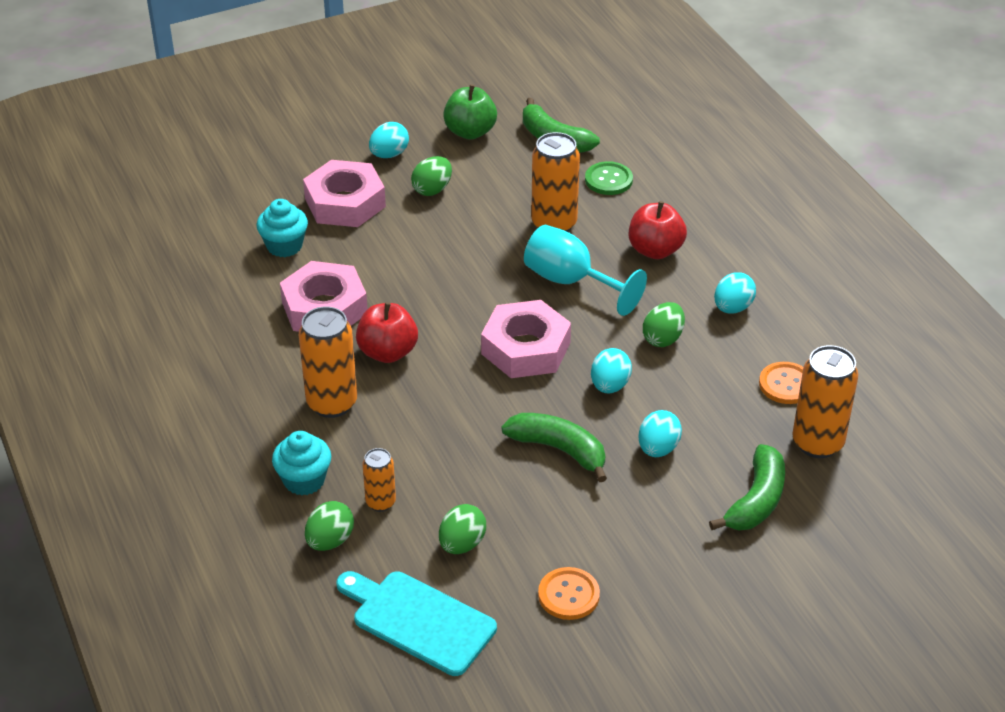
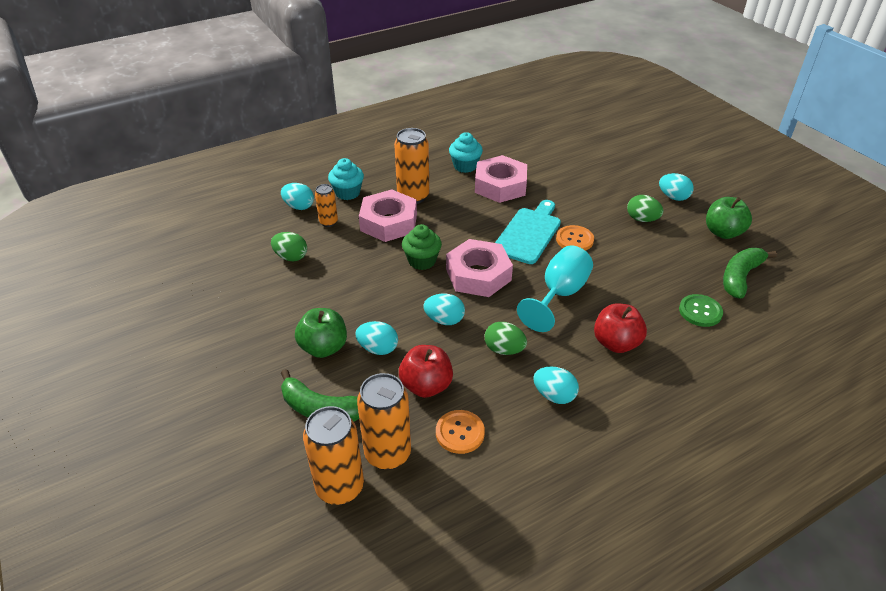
camera: 85 degrees right, 0 degrees up
(284, 246) = (556, 165): turquoise cupcake -> turquoise cupcake (465, 166)
(330, 541) = (299, 206): green egg -> turquoise egg
(345, 203) = (610, 183): pink nut -> pink nut (388, 222)
(388, 352) = (463, 214): red apple -> red apple (426, 385)
(418, 620) = (232, 244): turquoise cutting board -> turquoise cutting board (528, 233)
(490, 401) = (422, 261): none -> green cupcake
(554, 224) = (627, 282): orange can -> orange can (340, 487)
(559, 449) = (375, 296): green banana -> none
(568, 595) = (241, 306): orange button -> orange button (574, 240)
(654, 501) = (324, 347): none -> green apple

